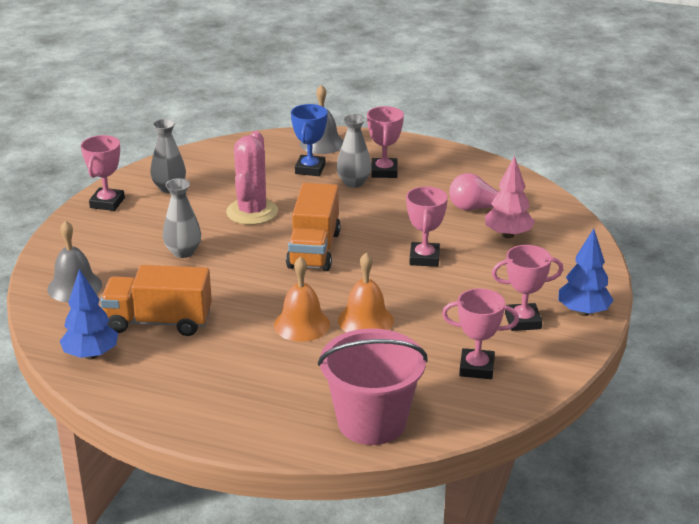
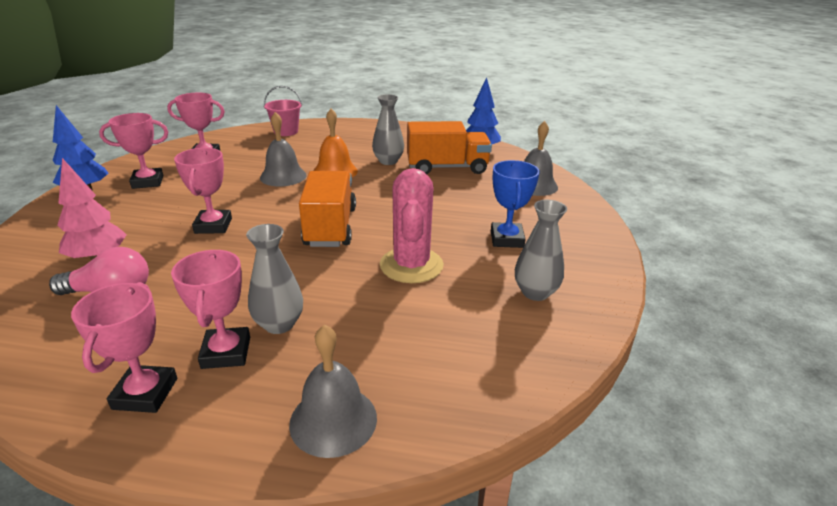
camera: 170 degrees right, 0 degrees up
(107, 203) = (591, 265): pink trophy -> pink trophy (145, 393)
(183, 252) = (462, 217): grey vase -> grey vase (388, 161)
(310, 169) = (348, 347): blue trophy -> blue trophy (507, 239)
(365, 320) = (283, 176): orange bell -> grey bell
(371, 422) = (286, 132): pink bucket -> pink bucket, size x0.57

